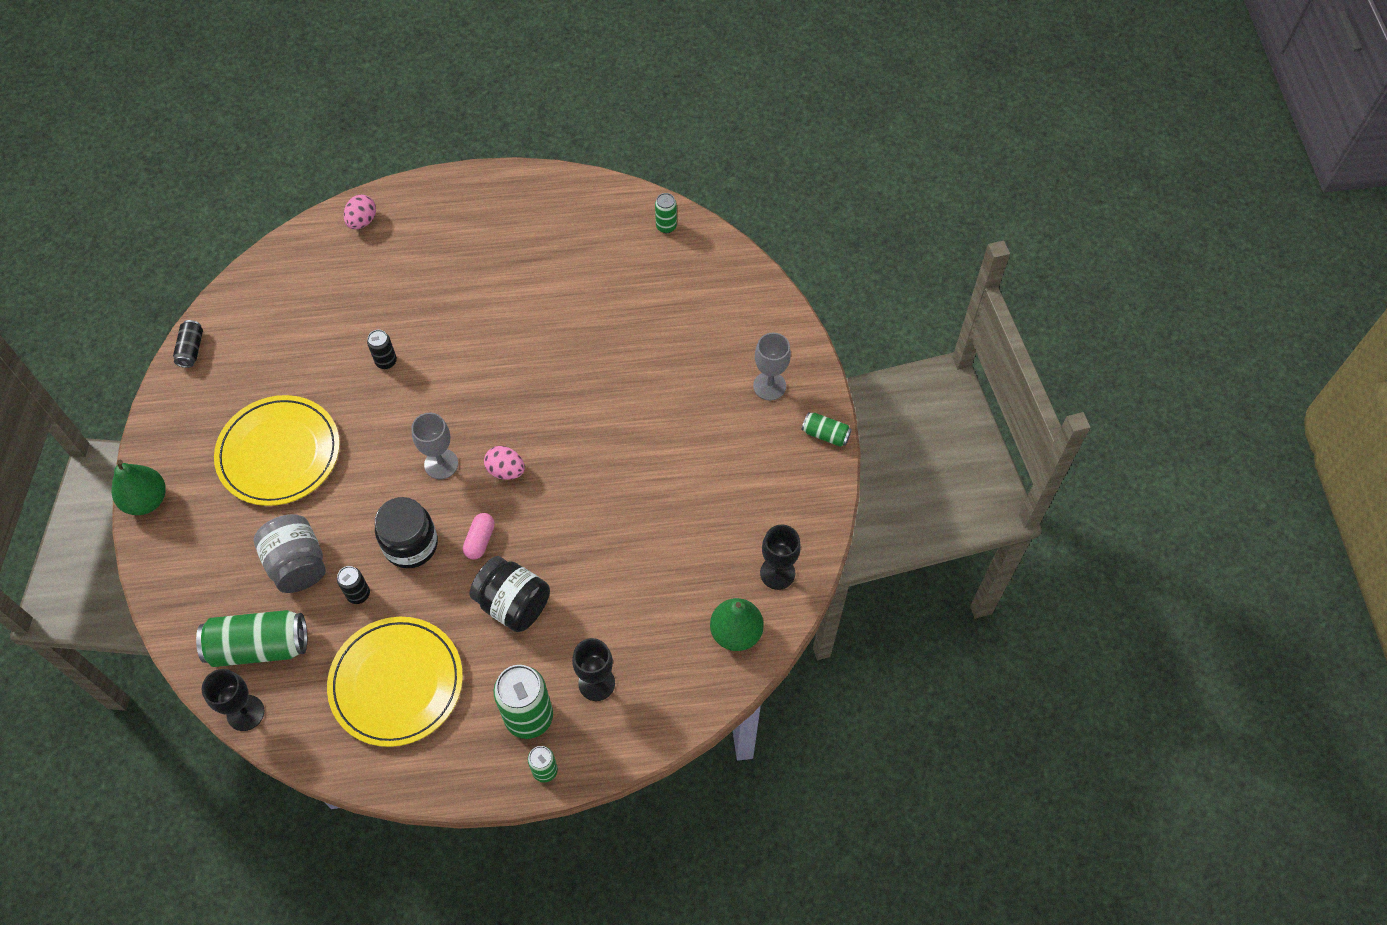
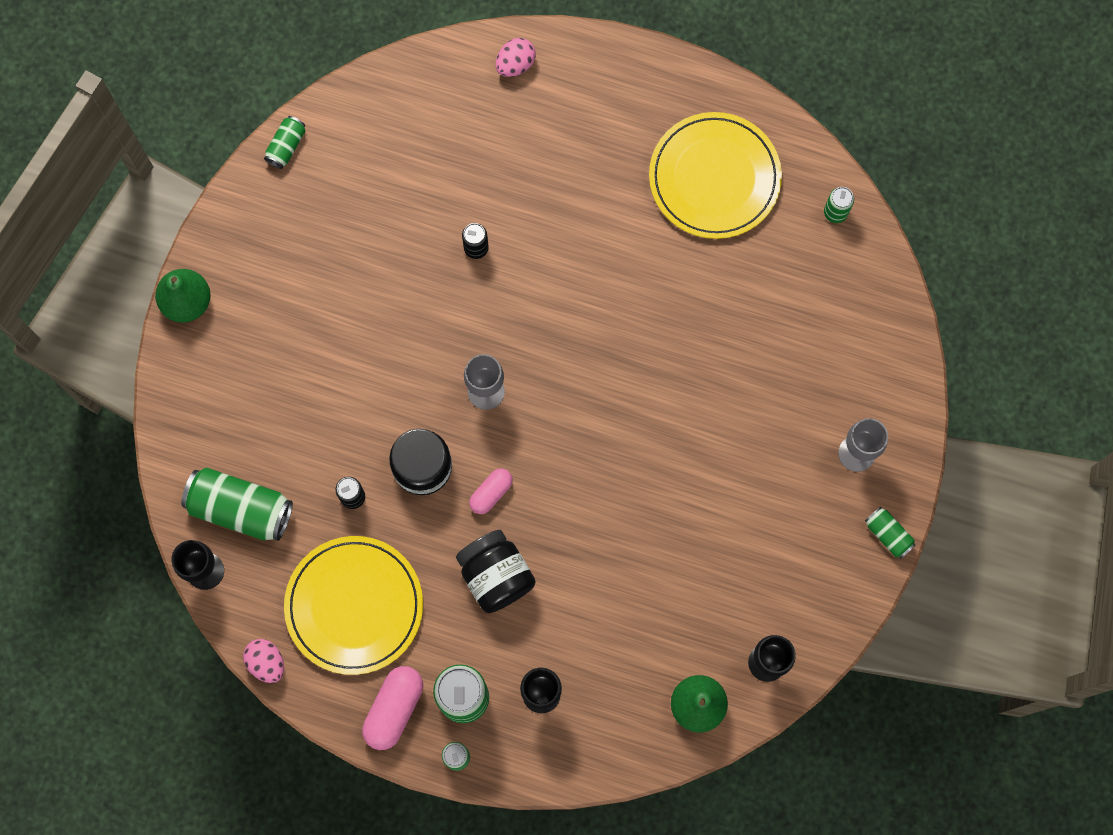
camera: 25 degrees right, 15 degrees up
(191, 349) = (286, 146): black can -> green can
(279, 453) = (332, 307): yellow plate -> yellow plate (714, 178)
(297, 564) = (306, 438): grey jar -> none
(469, 755) = (394, 709): none -> pink capsule
(506, 470) = (547, 428): pink egg -> pink egg (266, 662)

